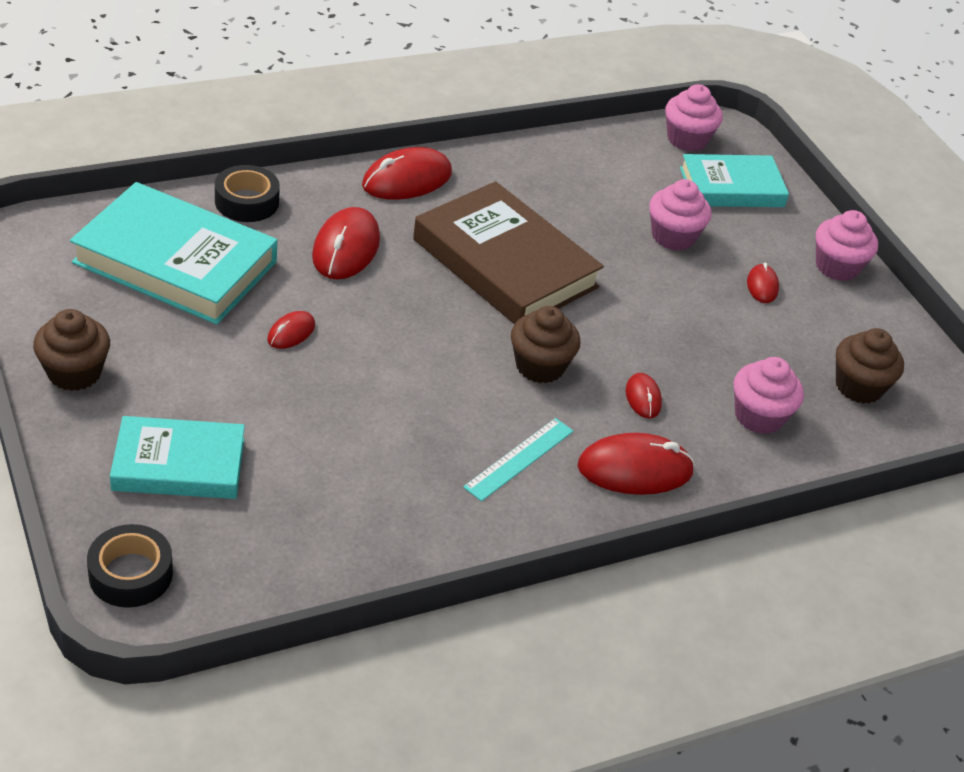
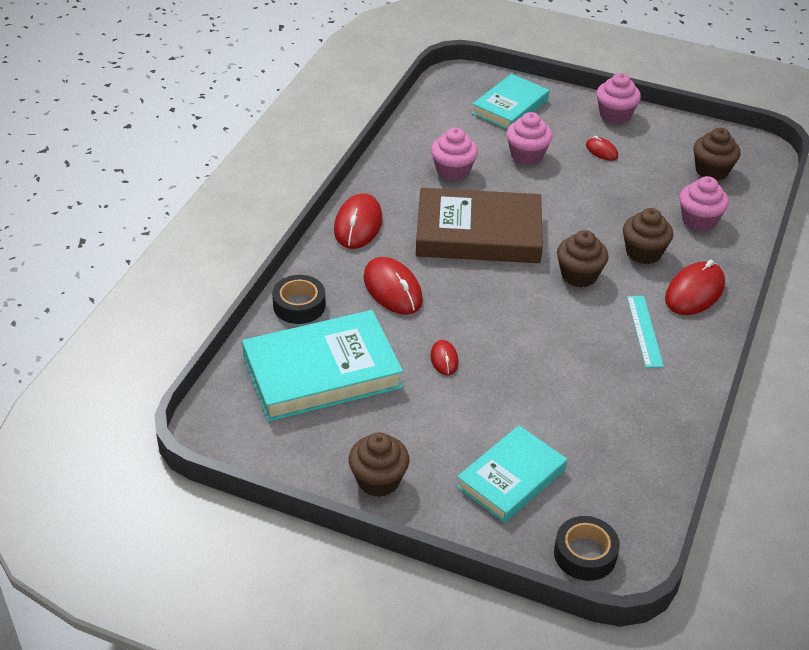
camera: 40 degrees left, 0 degrees up
(643, 398) = (643, 253): red mouse -> brown cupcake
(687, 139) = (451, 95): pink cupcake -> pink cupcake (453, 171)

